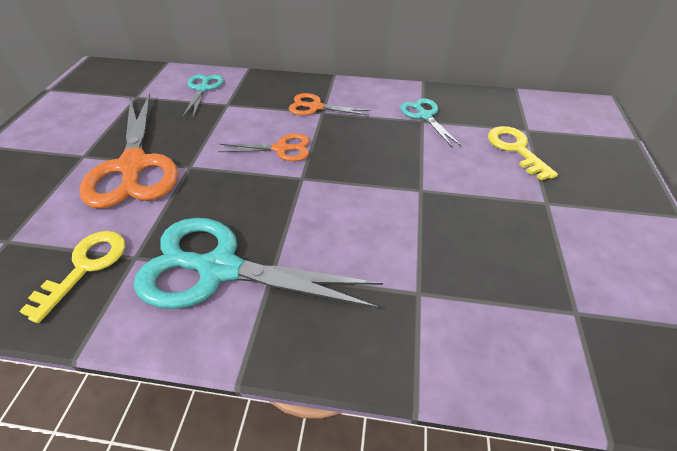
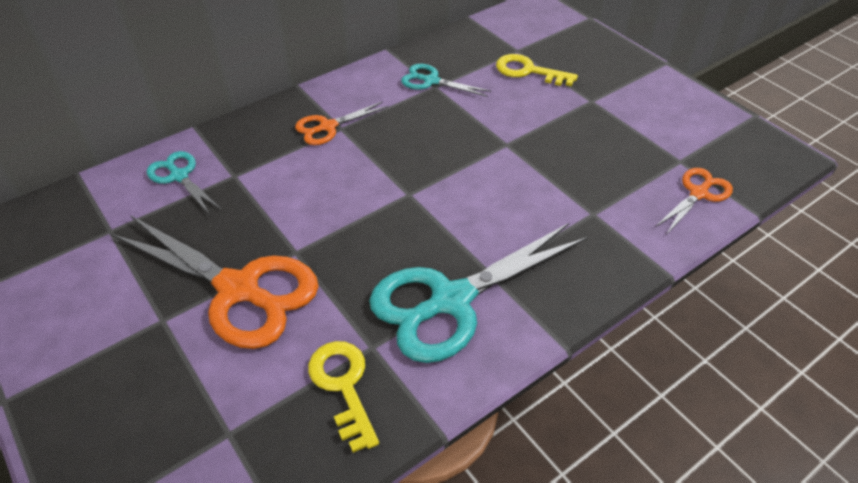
camera: 45 degrees left, 0 degrees up
(281, 149) = (355, 182): orange scissors -> orange scissors (698, 193)

